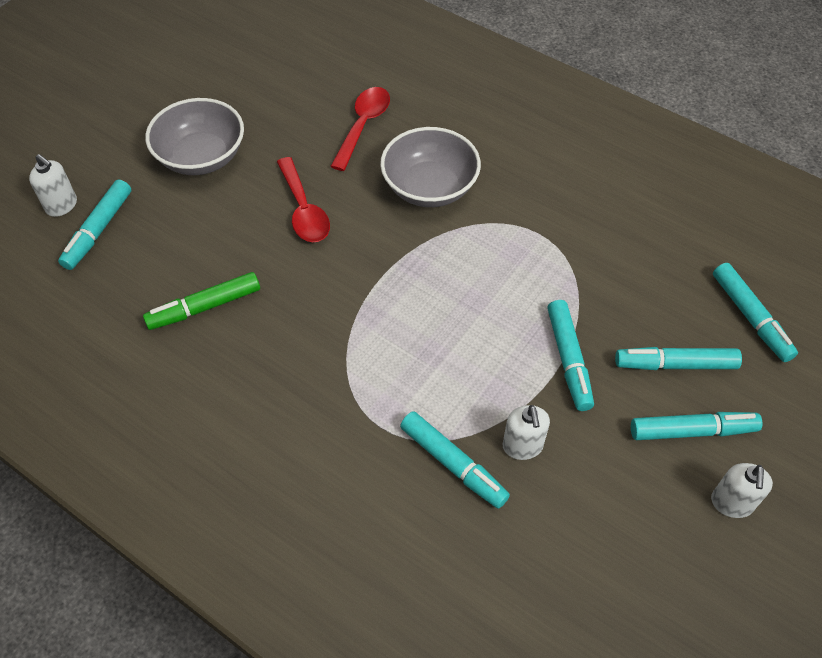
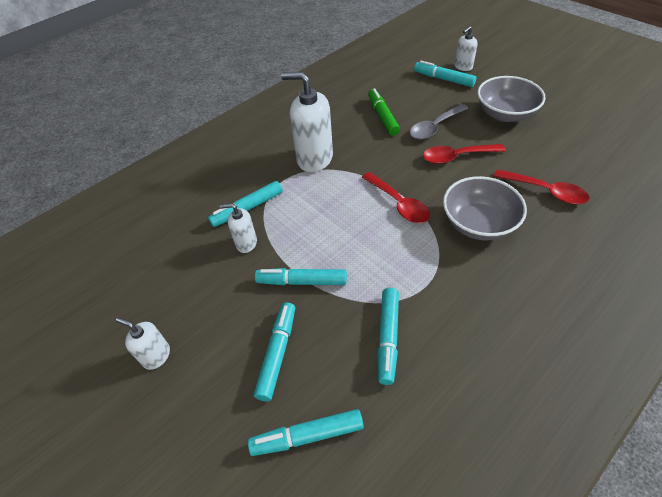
camera: 105 degrees right, 5 degrees down
(234, 237) = (435, 127): none -> grey spoon
(322, 390) = (314, 159): none -> white soap dispenser
(409, 269) = (398, 204): none -> red spoon
(692, 431) = (218, 347): turquoise marker -> turquoise marker (387, 338)

